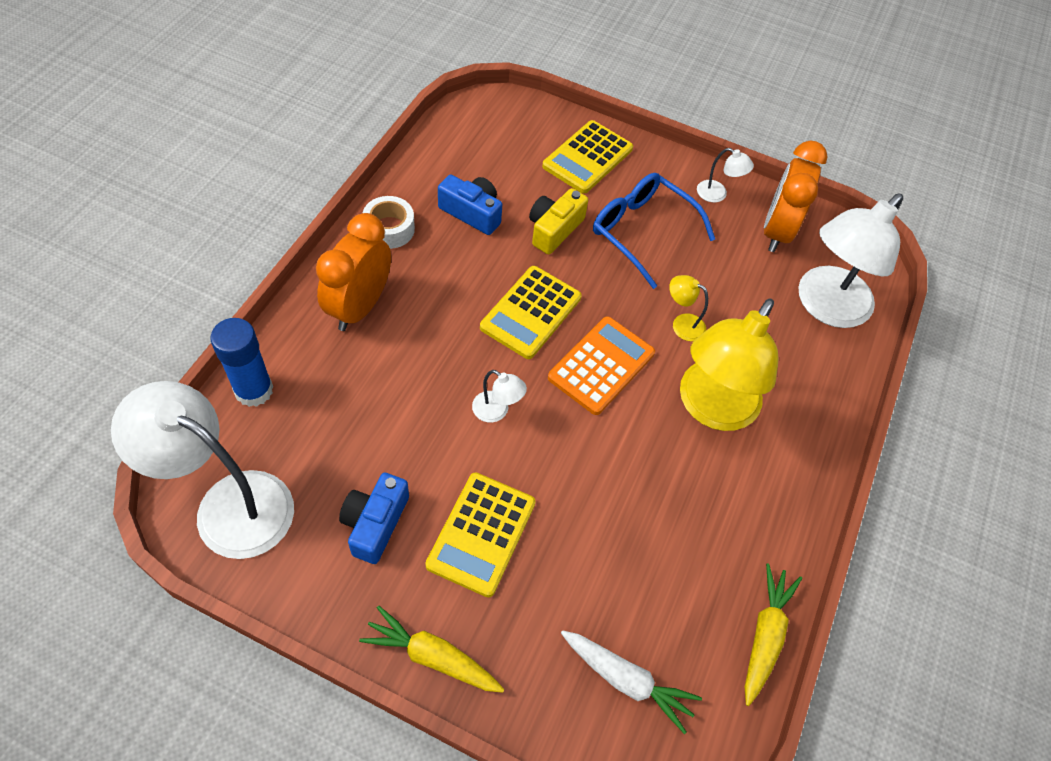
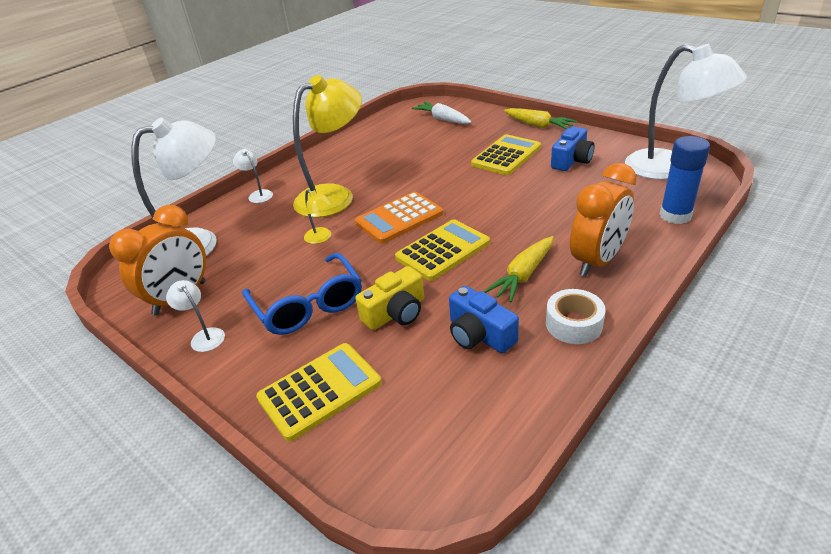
camera: 155 degrees left, 20 degrees down
(497, 411) = (486, 199): white lamp -> white lamp (258, 194)
(764, 635) = (368, 127): yellow carrot -> yellow carrot (523, 275)

